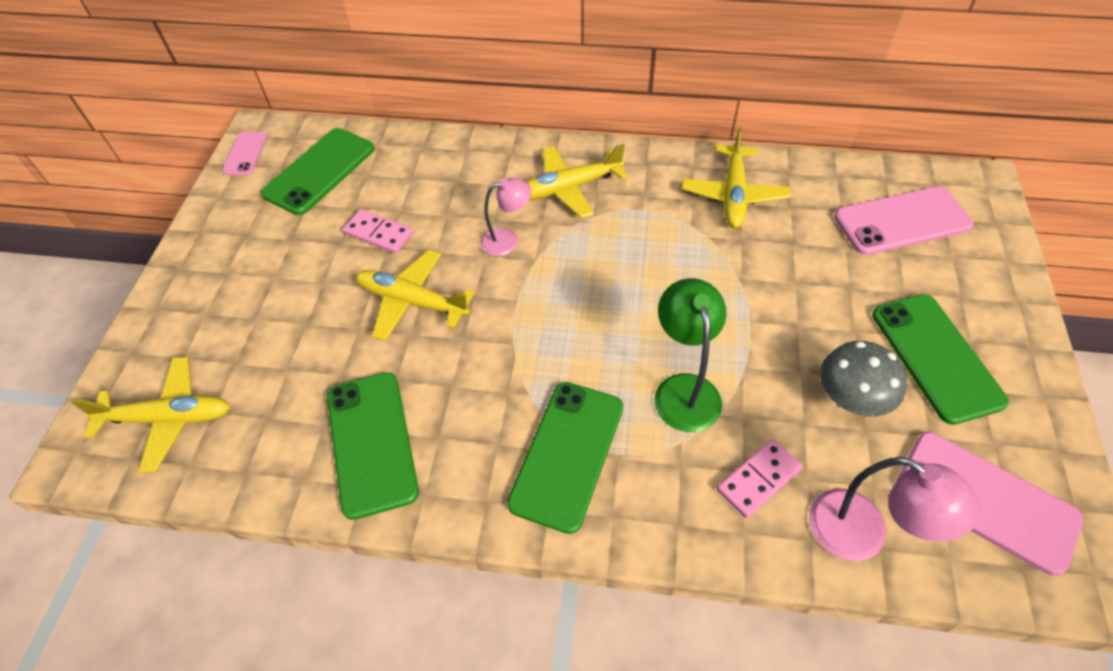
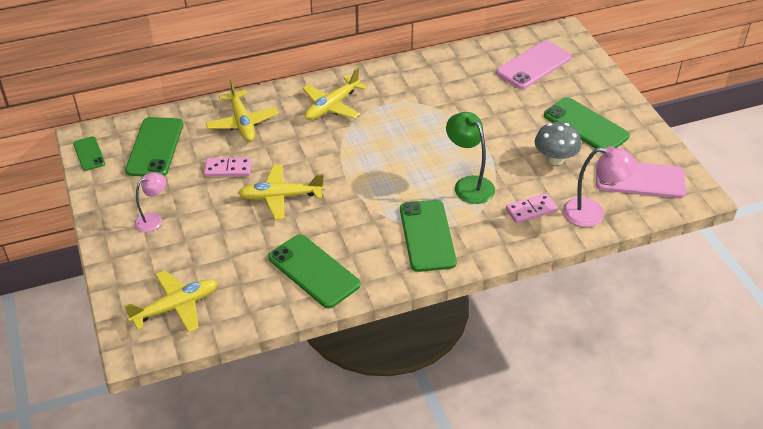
camera: 30 degrees left, 10 degrees down
(245, 154) = (89, 154): pink phone -> green phone
(507, 240) = (315, 146): pink lamp -> pink lamp (153, 219)
(733, 194) = (433, 79): yellow plane -> yellow plane (242, 123)
(758, 479) = (531, 210): pink domino -> pink domino turned 45 degrees clockwise

